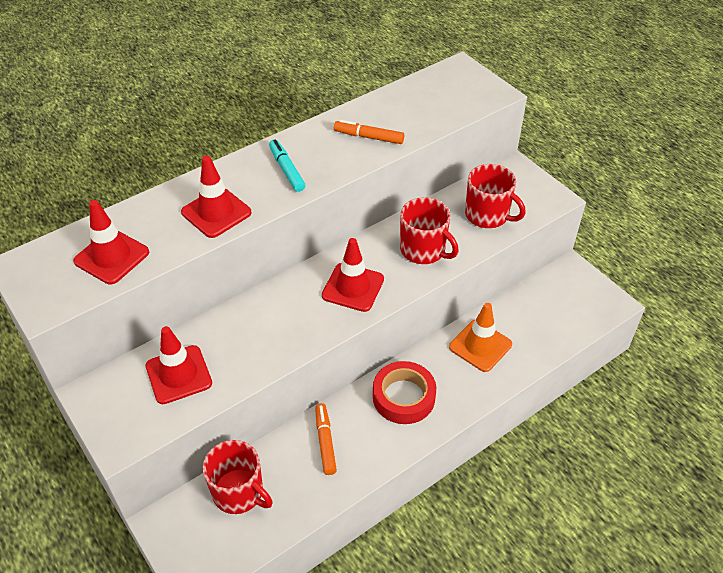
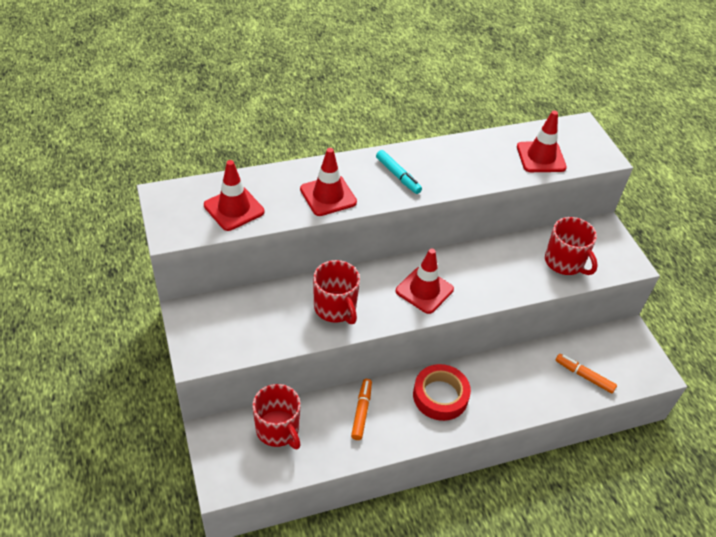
camera: 15 degrees right, 0 degrees up
(178, 375) = (258, 319): red traffic cone -> red traffic cone (541, 157)
(286, 170) = (398, 176): turquoise marker -> turquoise marker turned 150 degrees clockwise
(368, 137) = (477, 166): orange marker -> orange marker (584, 376)
(423, 250) = (496, 276): red mug -> red mug (335, 308)
(480, 346) = (522, 374): orange traffic cone -> none

